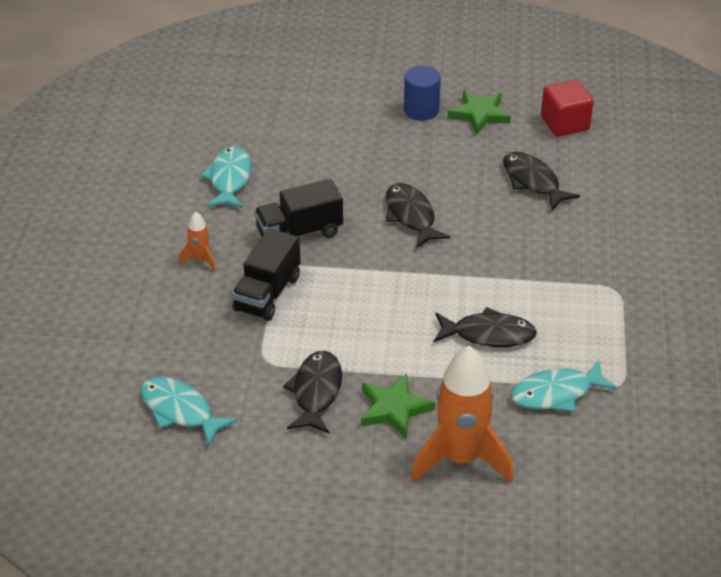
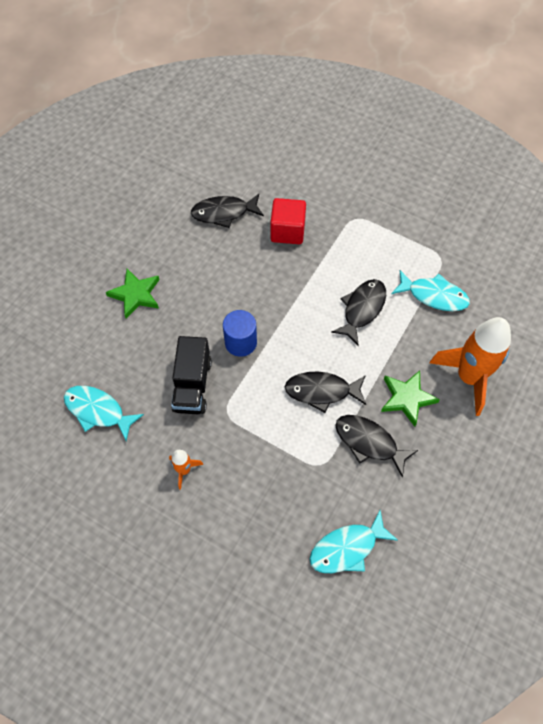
camera: 65 degrees left, 20 degrees up
(267, 293) = (249, 435): black truck -> none
(411, 216) = (217, 303): black fish -> black fish (322, 391)
(421, 110) = (100, 244): blue cylinder -> blue cylinder (241, 342)
(479, 114) = (130, 210): green star -> green star (136, 295)
(556, 393) = (433, 295): turquoise fish -> turquoise fish turned 75 degrees counterclockwise
(565, 123) = (174, 166): red cube -> red cube (287, 231)

